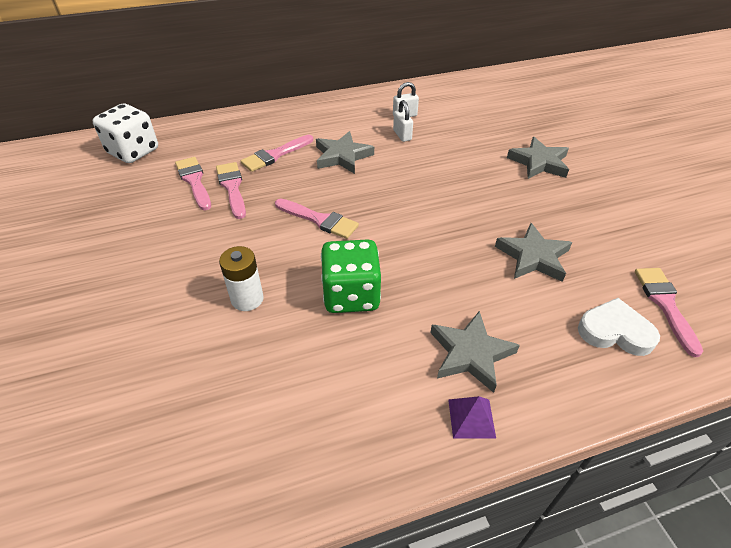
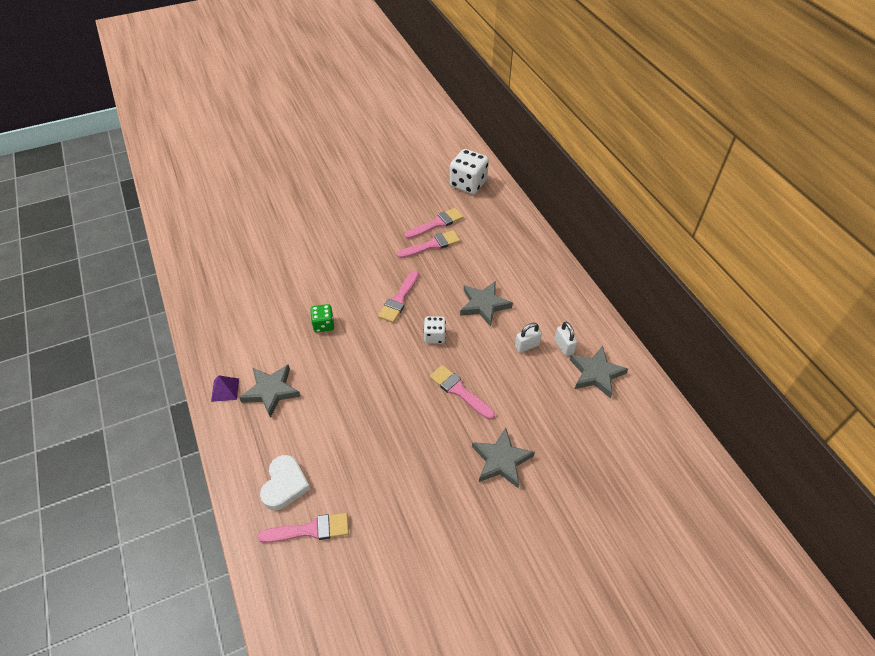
camera: 85 degrees right, 5 degrees up
(247, 299) = (321, 273): white battery -> none
(275, 155) = (478, 262): pink brush -> pink brush (459, 391)
(351, 295) = (323, 325): green dice -> green dice, size x0.57
(383, 194) = (434, 336): none -> white dice
(533, 257) = (363, 439): grey star -> grey star (596, 374)

